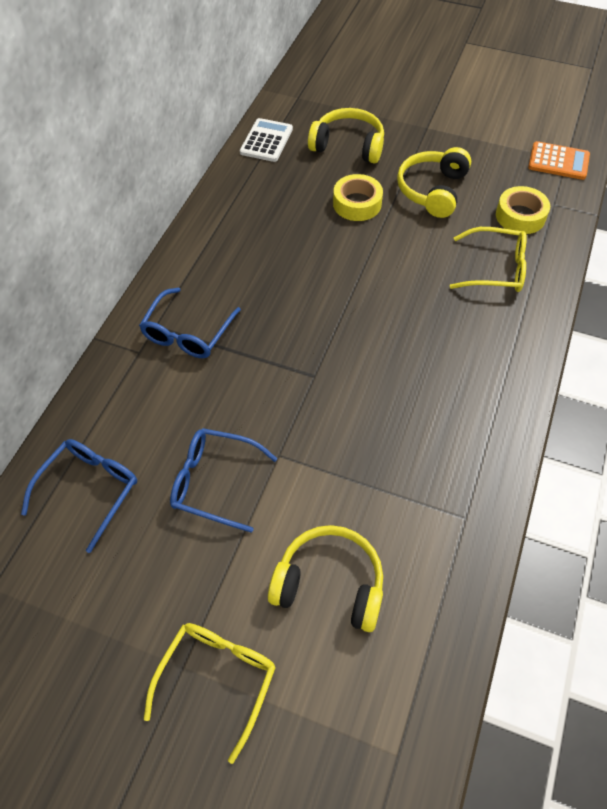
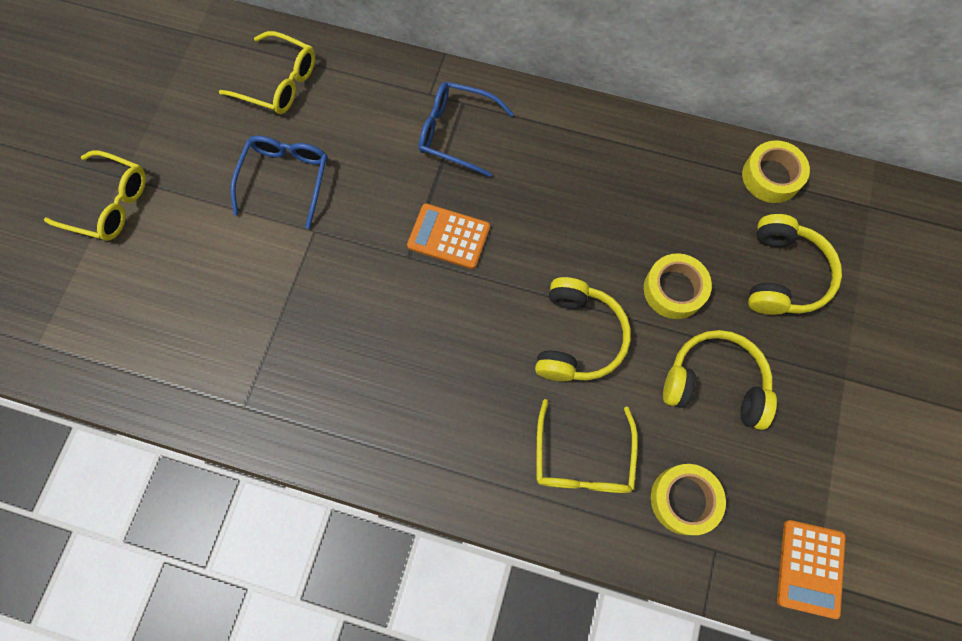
camera: 85 degrees right, 15 degrees up
(89, 490) = (278, 82): blue glasses -> yellow glasses
(266, 141) = (771, 176): white calculator -> yellow tape
(296, 344) = (448, 236): none -> orange calculator
(329, 584) = (183, 284): yellow headphones -> yellow headphones (577, 337)

